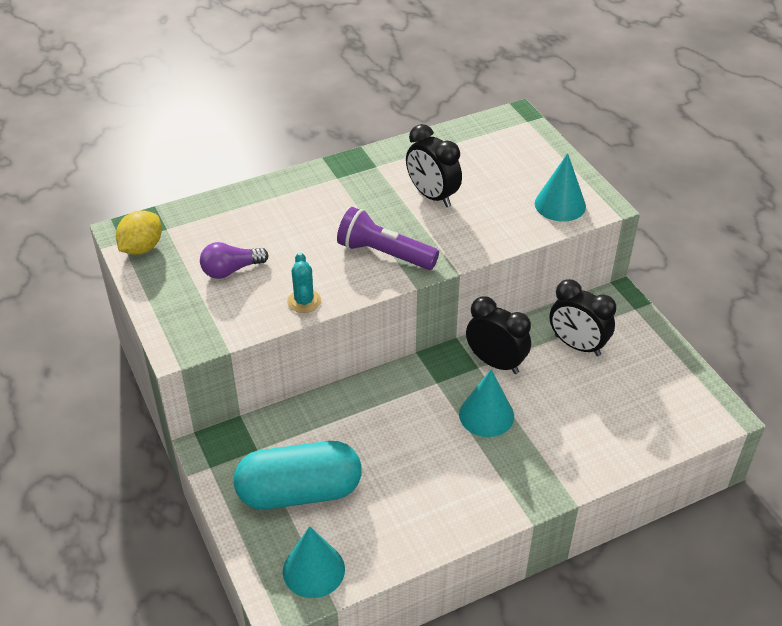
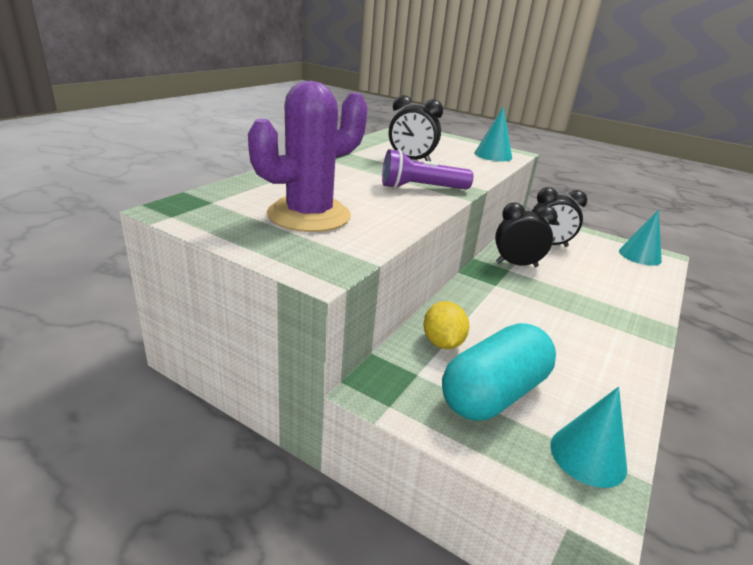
camera: 35 degrees left, 15 degrees down
(142, 248) = (199, 216): yellow lemon -> yellow lemon (442, 343)
(231, 270) = (309, 215): purple light bulb -> purple cactus
(304, 301) = (399, 221): turquoise cactus -> none
(486, 415) = (552, 294): turquoise cone -> turquoise cone (640, 255)

